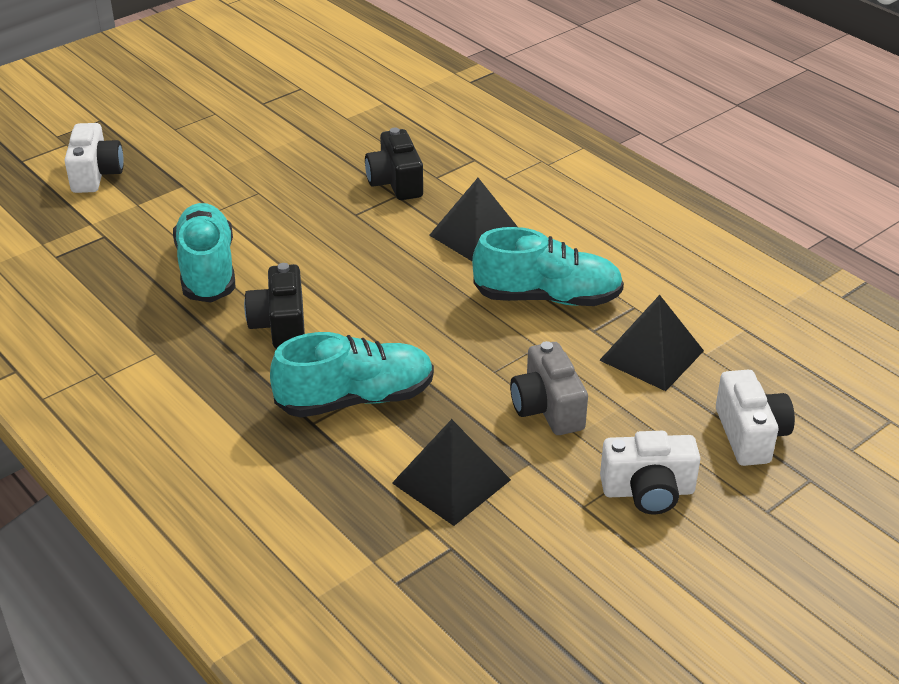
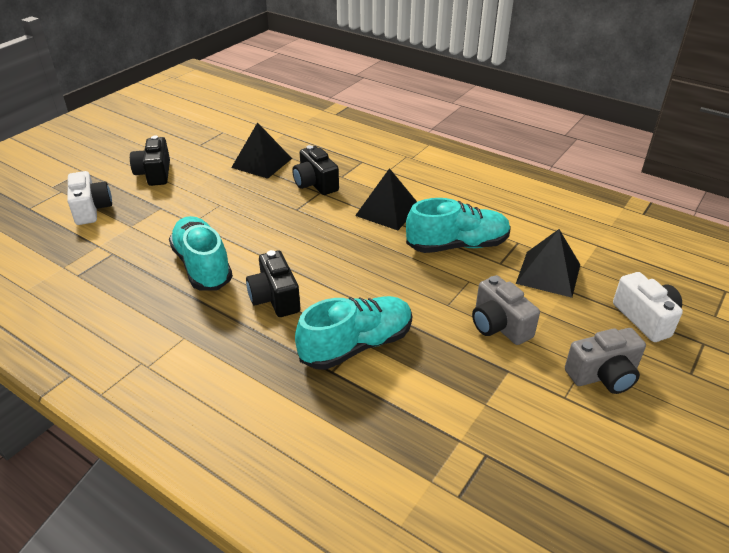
camera: 15 degrees left, 0 degrees up
(190, 137) = (154, 173): none -> black camera
(451, 481) = (459, 397): black pyramid -> black pyramid (262, 163)
(648, 491) = (603, 375): white camera -> grey camera

